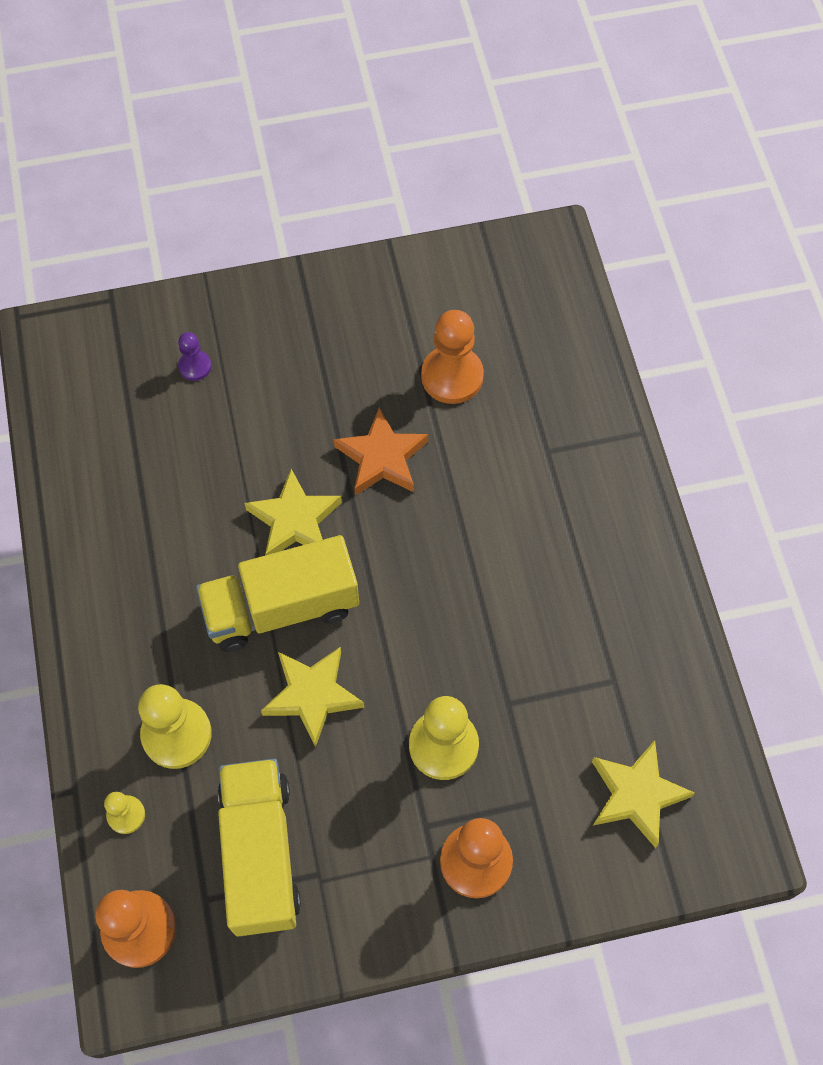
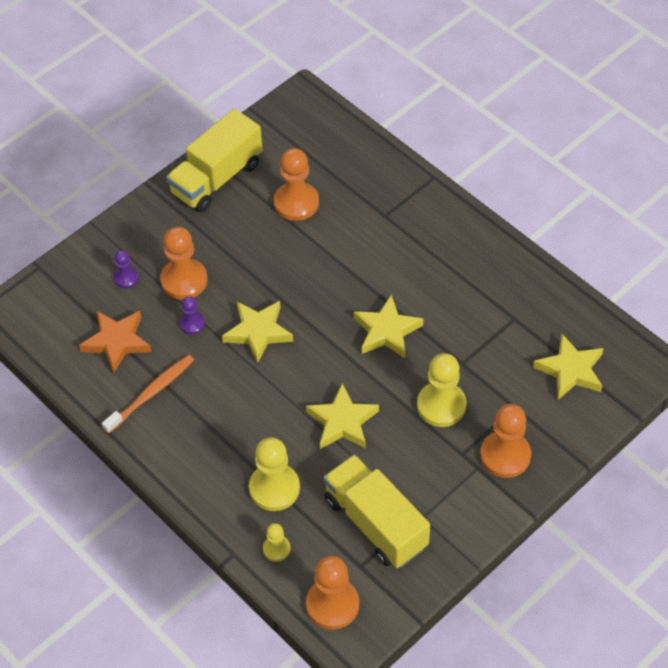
camera: 30 degrees left, 10 degrees down
(124, 528) = (151, 393): none -> orange toothbrush
(228, 466) = (192, 324): none -> purple pawn
(256, 405) = (184, 280): none -> orange pawn
(281, 608) = (287, 384): yellow truck -> yellow truck (216, 178)
(382, 458) = (286, 270): orange star -> orange star (117, 342)
(445, 606) = (386, 331): none -> yellow star

